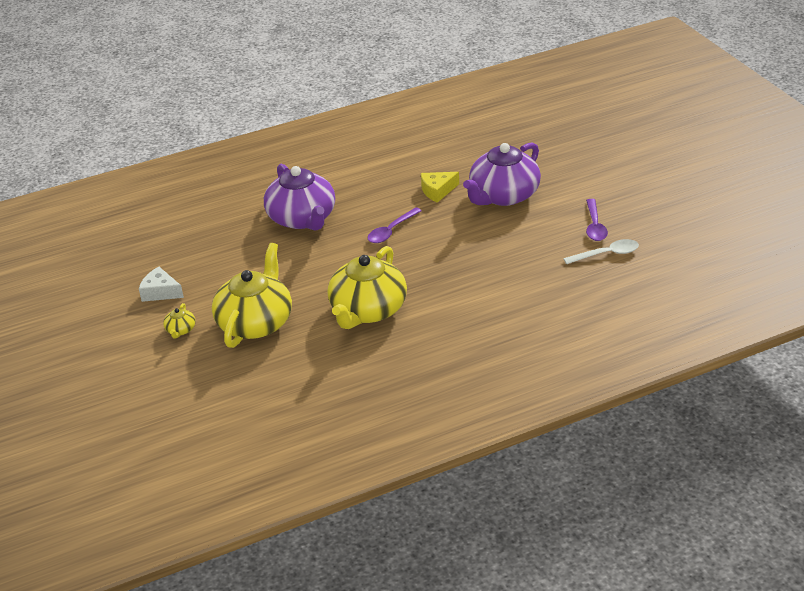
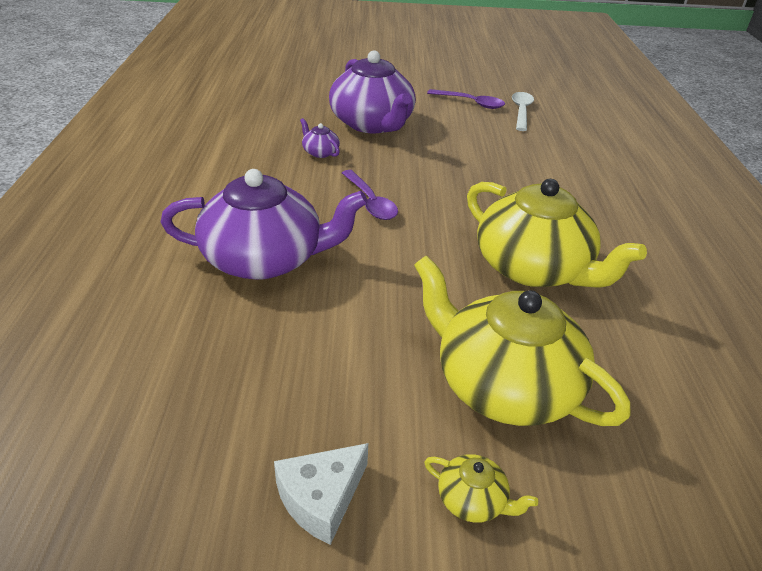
camera: 70 degrees left, 0 degrees up
(437, 191) = (320, 152): yellow cheese -> purple teapot

